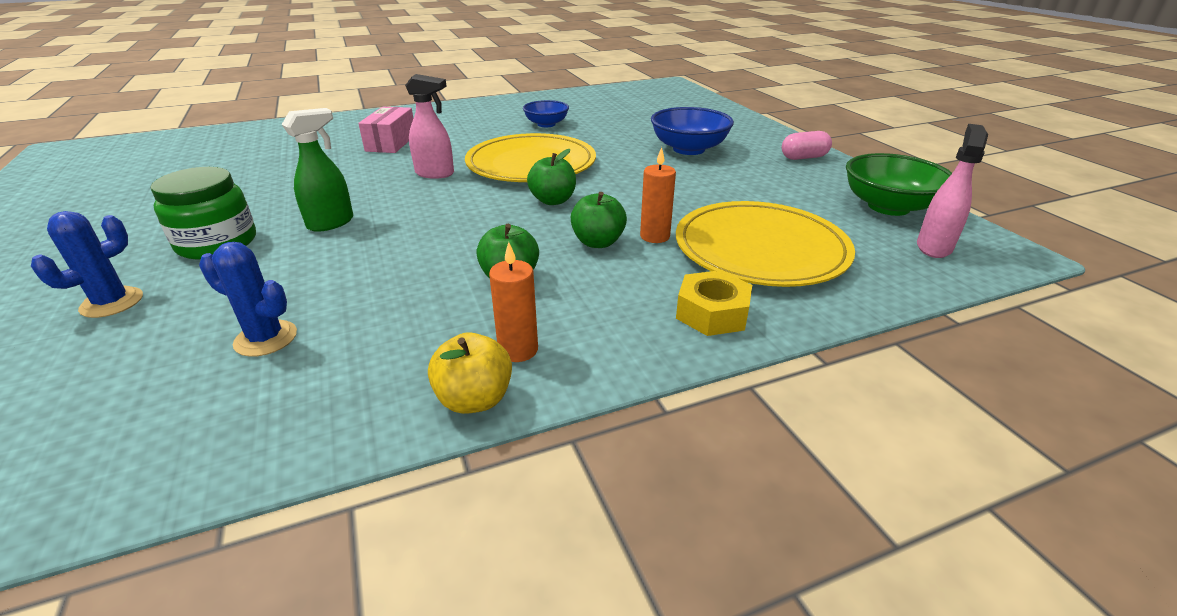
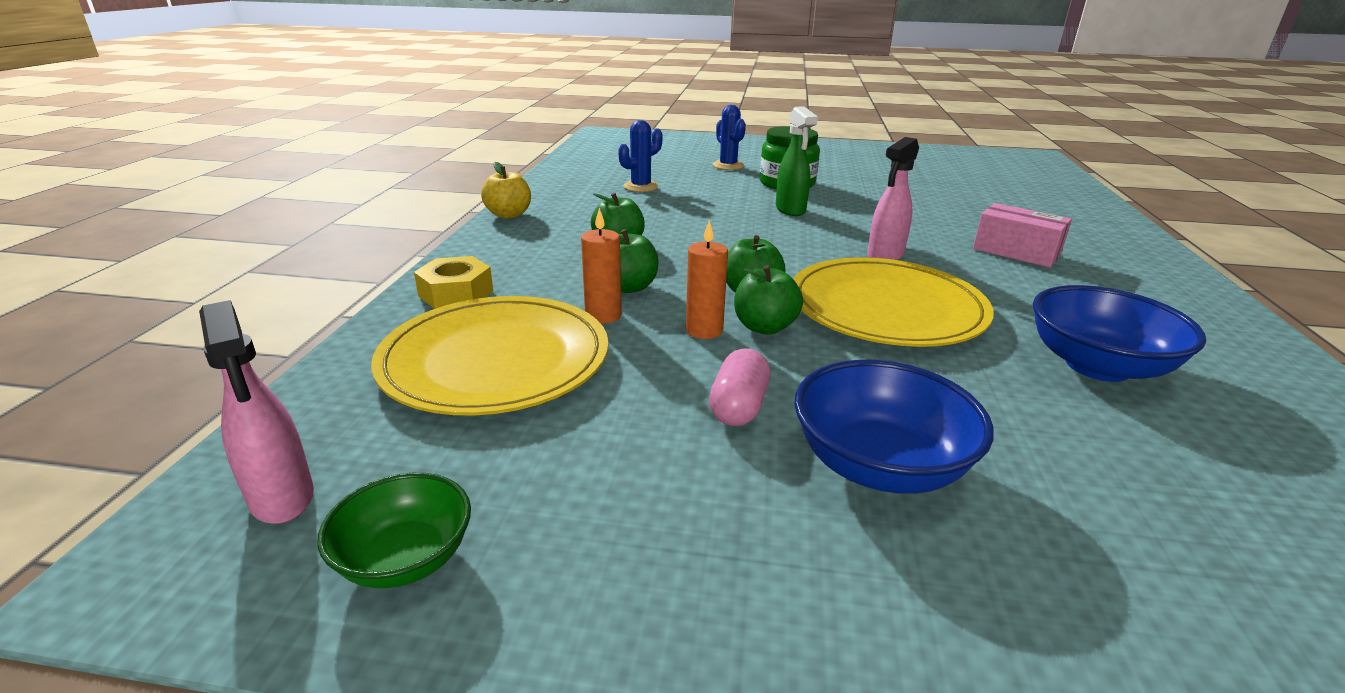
camera: 120 degrees right, 5 degrees down
(518, 350) = (531, 230): orange candle -> orange candle (704, 330)
(546, 124) = (1097, 366): blue bowl -> blue bowl, size x1.57
(600, 187) = (764, 327): none -> green apple
(803, 157) = (719, 621): pink capsule -> pink capsule (738, 407)
(888, 207) = (405, 558): green bowl -> green bowl, size x0.64

